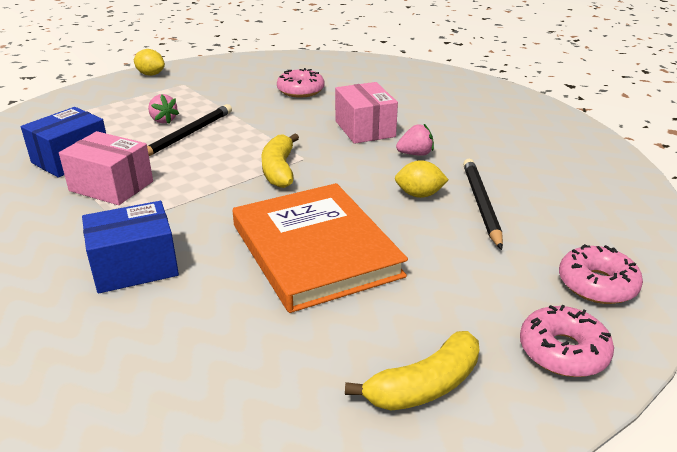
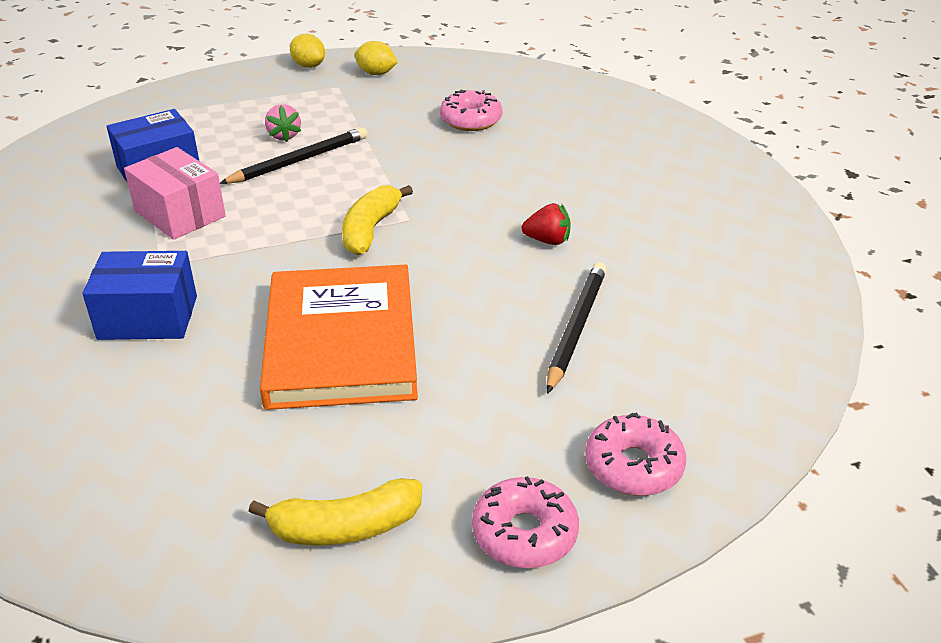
camera: 20 degrees right, 5 degrees up
(365, 129) = (511, 191): pink box -> none
(415, 154) = (547, 240): pink strawberry -> red strawberry
(419, 195) = (510, 298): yellow lemon -> yellow lemon (376, 73)

